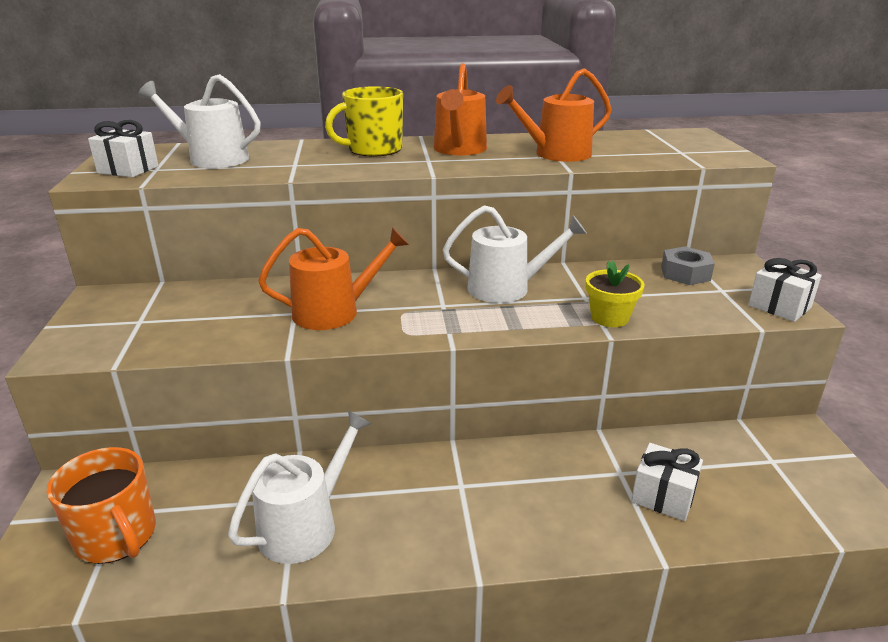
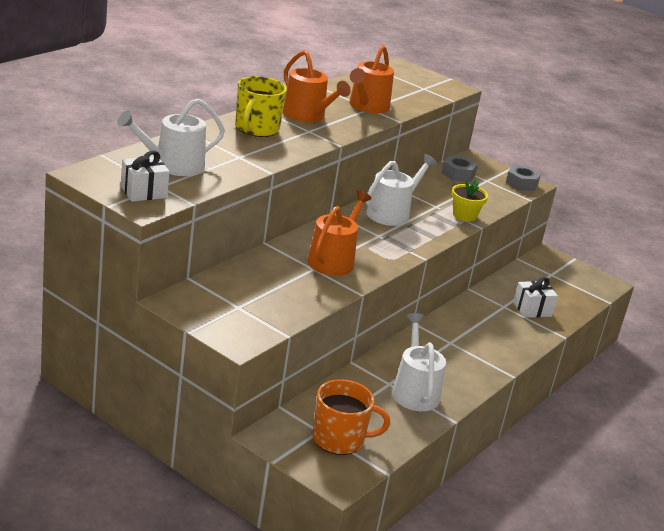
camera: 50 degrees left, 0 degrees up
(779, 306) = (521, 183): white gift -> grey nut

